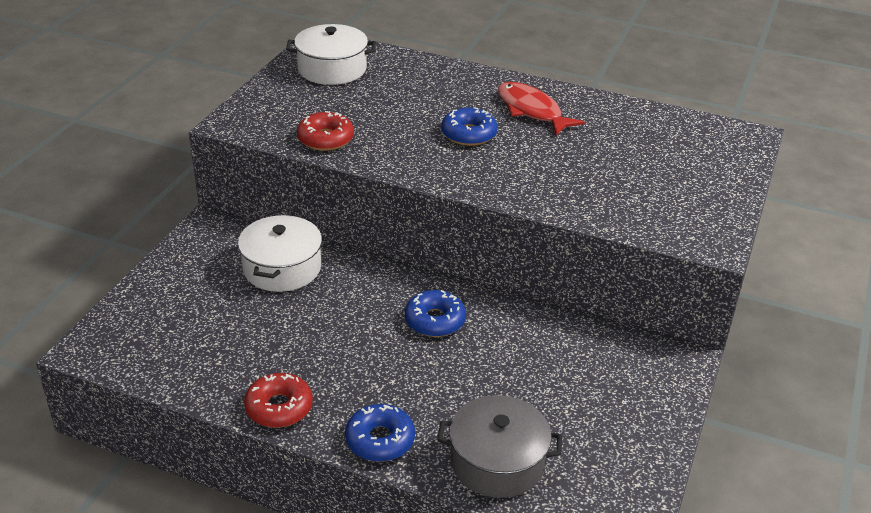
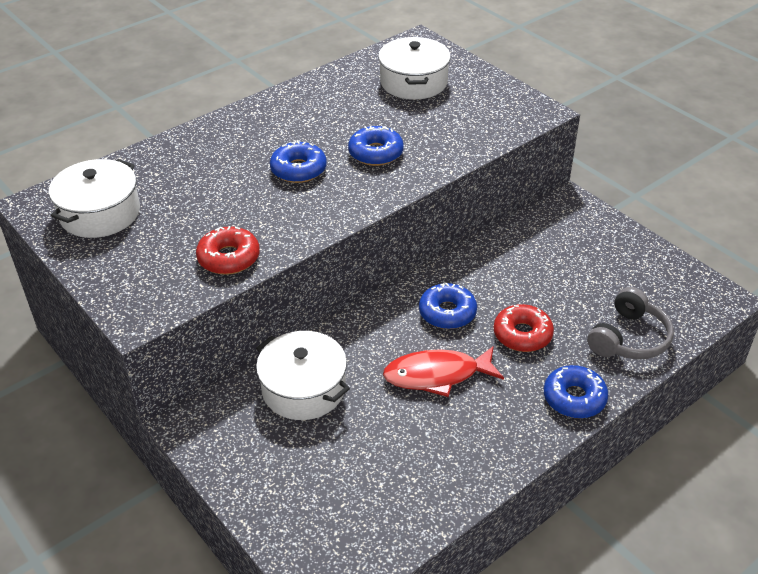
camera: 60 degrees left, 5 degrees up
(279, 407) = (501, 452): red donut -> red donut (522, 334)
(497, 461) = (629, 338): grey pot -> grey headphones
(531, 111) = (292, 123): red fish -> red fish (437, 375)
(533, 165) = (376, 153): none -> blue donut
(672, 153) = (413, 82): none -> white pot

